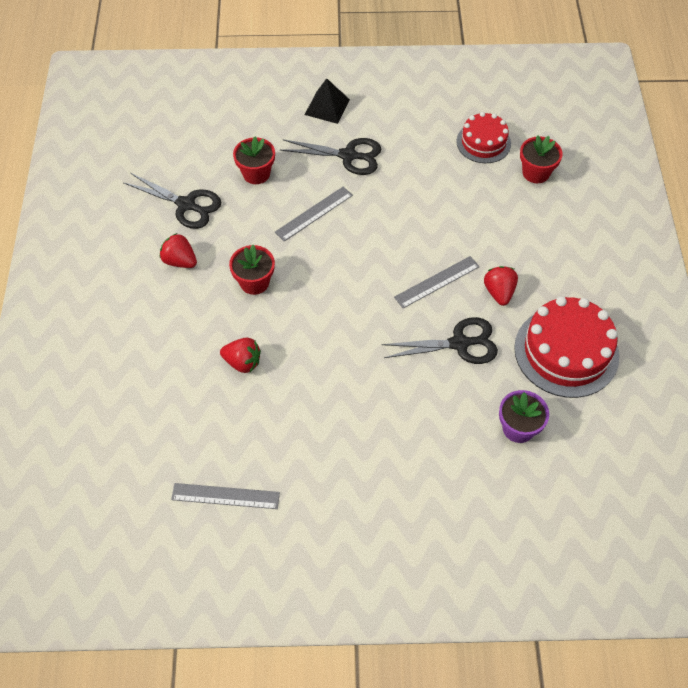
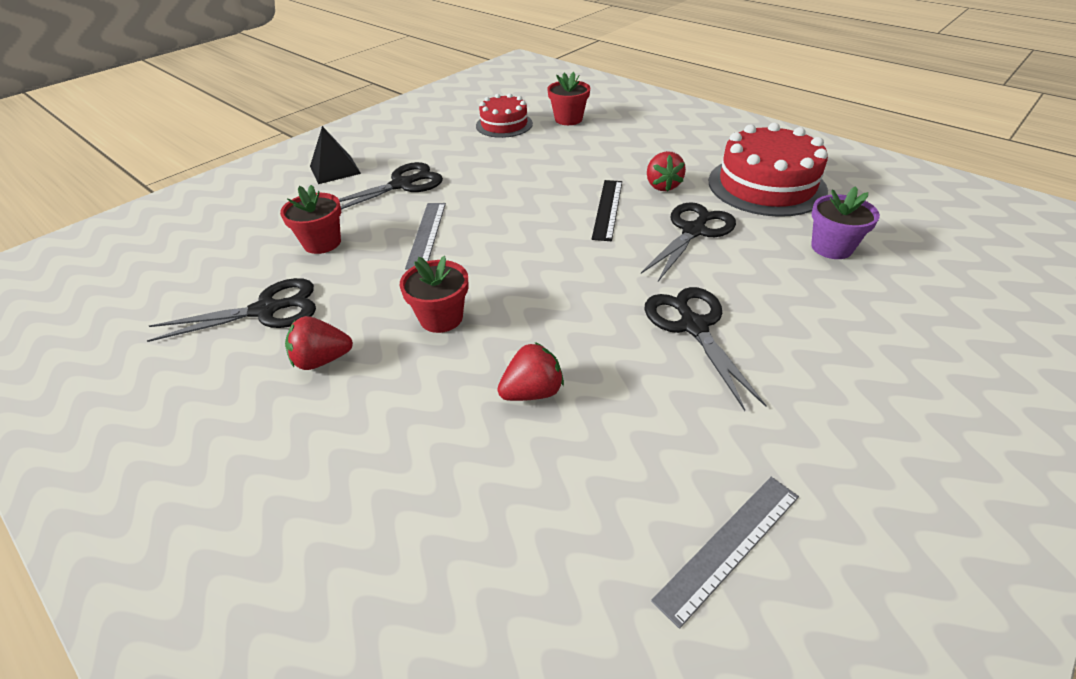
camera: 45 degrees left, 15 degrees down
(360, 399) = (693, 326): none -> black scissors
(437, 282) = (607, 209): grey ruler -> black ruler
(499, 292) = (662, 186): red strawberry -> red strawberry turned 135 degrees counterclockwise

